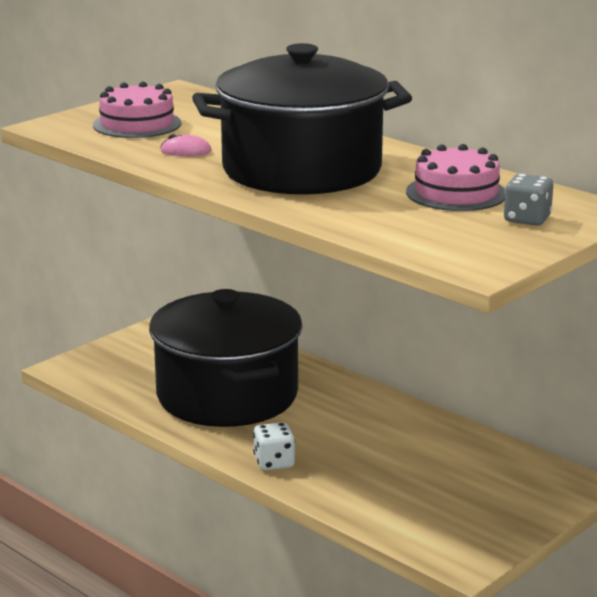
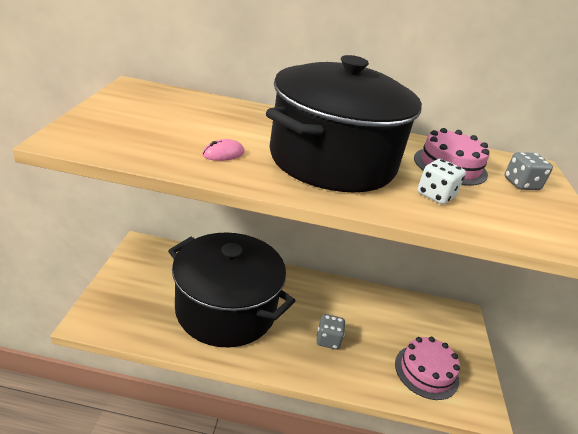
camera: 40 degrees left, 10 degrees up
(137, 124) = (145, 127): pink cake -> pink cake (426, 371)
(274, 462) = (307, 364): white dice -> white dice (435, 195)
(328, 451) = (328, 340): none -> grey dice

